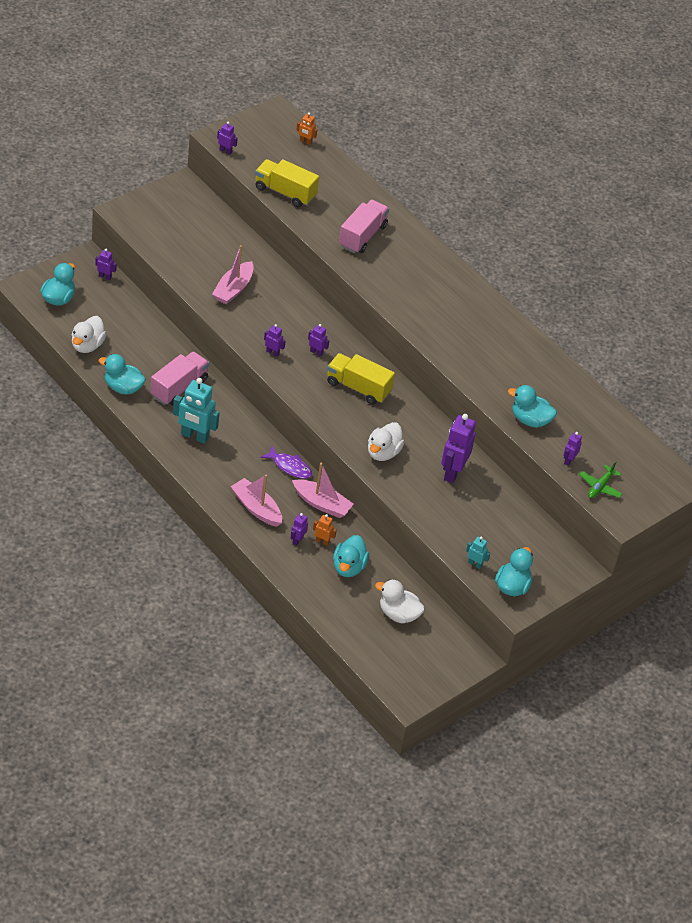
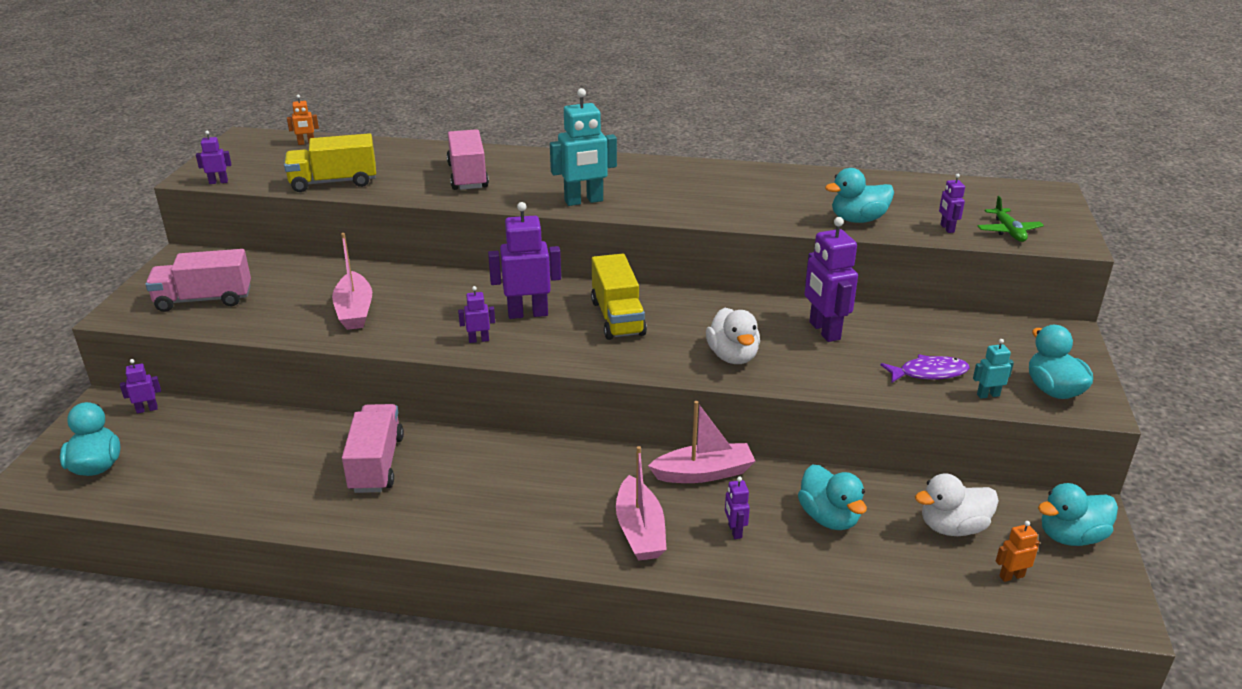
camera: 35 degrees left, 15 degrees down
(87, 345) = (193, 493): white duck -> none
(123, 387) = (298, 509): turquoise duck -> turquoise duck (1070, 536)
(168, 229) = (204, 300): none -> pink truck
(194, 436) = (460, 503): turquoise robot -> turquoise robot (584, 201)
(256, 508) = (640, 530): pink boat -> pink boat turned 105 degrees counterclockwise
(290, 467) = (616, 460): purple fish -> purple fish (929, 373)
(316, 352) = (528, 313): purple robot -> purple robot, size x2.05
(322, 541) = (762, 511): orange robot -> orange robot (1011, 576)
(358, 387) = (617, 318): yellow truck -> yellow truck turned 90 degrees counterclockwise

